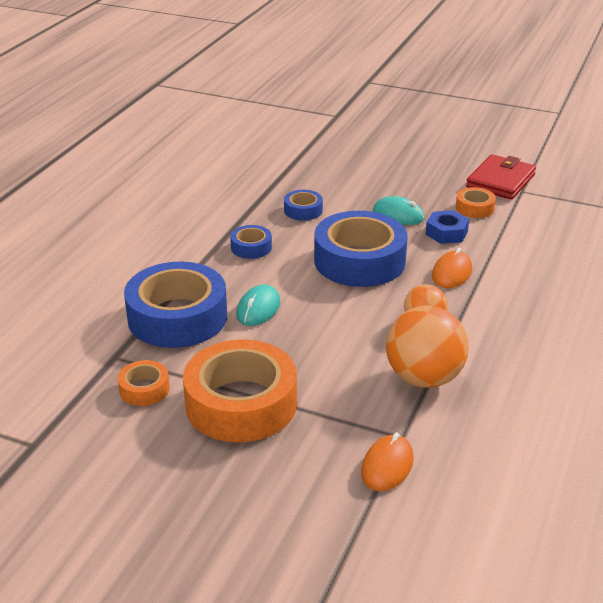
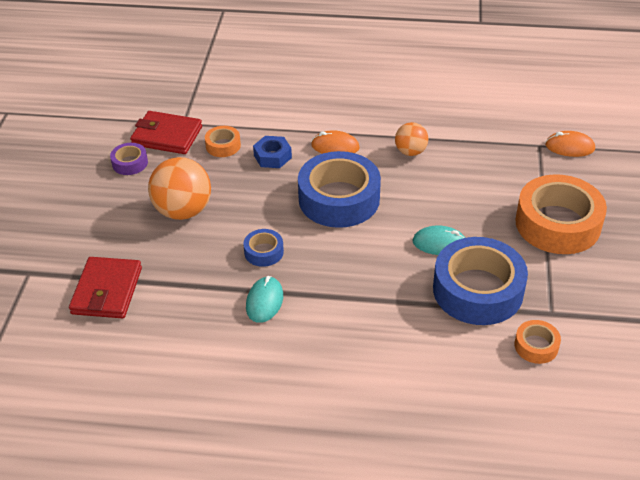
camera: 105 degrees left, 10 degrees up
(144, 389) = (577, 281): orange tape -> orange tape (536, 346)
(251, 247) = (346, 272): blue tape -> none
(297, 142) = (107, 291): none -> red wallet
(398, 215) = (251, 188): turquoise mouse -> turquoise mouse (264, 301)
(424, 378) = (475, 143): orange ball -> orange ball (183, 211)
(462, 161) = (130, 163): none -> purple tape

